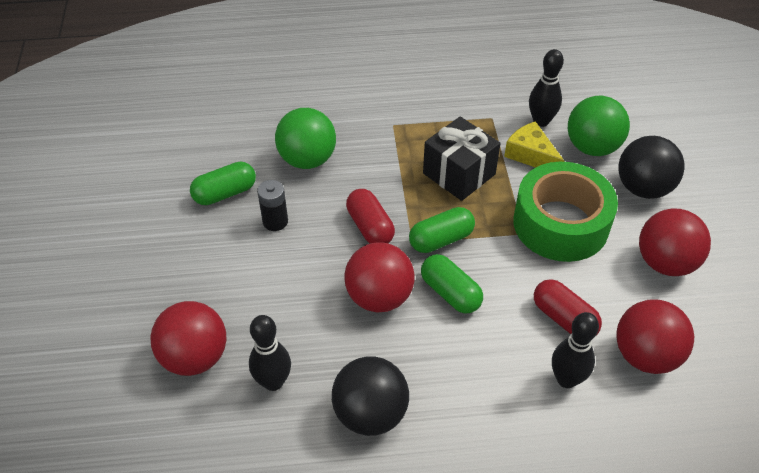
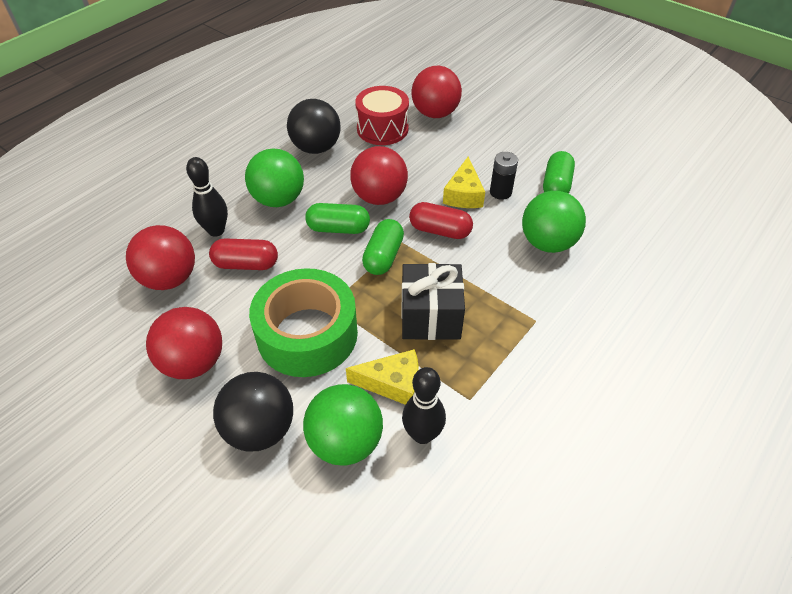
camera: 135 degrees right, 0 degrees up
(273, 382) = (382, 129): black bowling pin -> red drum
(306, 243) = (464, 194): none -> yellow cheese
(475, 370) = (278, 199): none -> green ball

